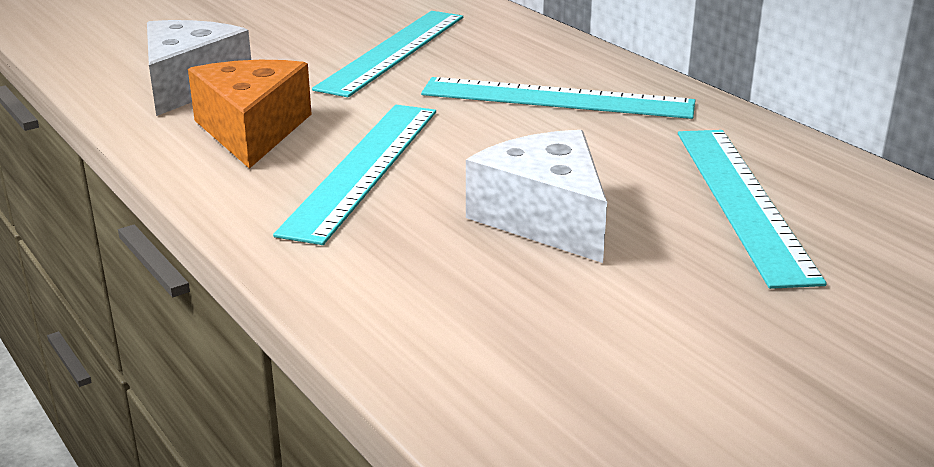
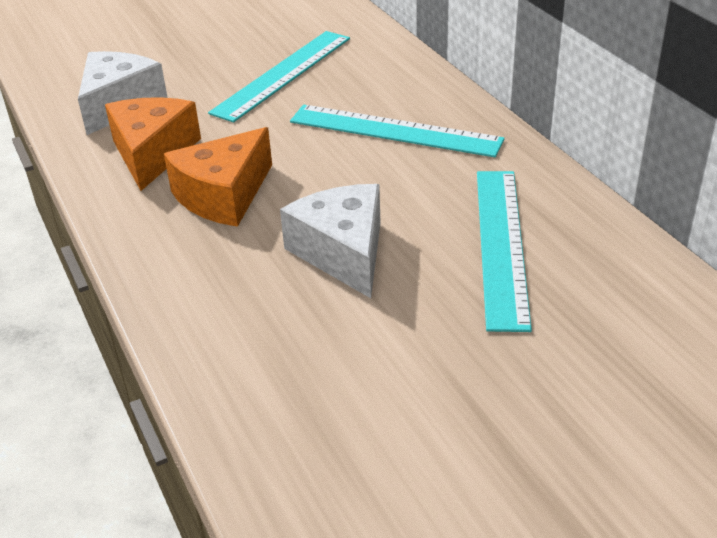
camera: 10 degrees right, 10 degrees up
(363, 168) = (223, 195): turquoise ruler -> orange cheese

